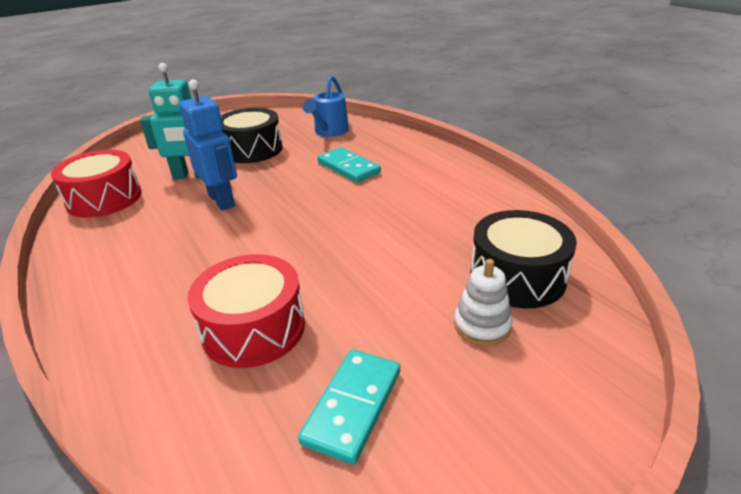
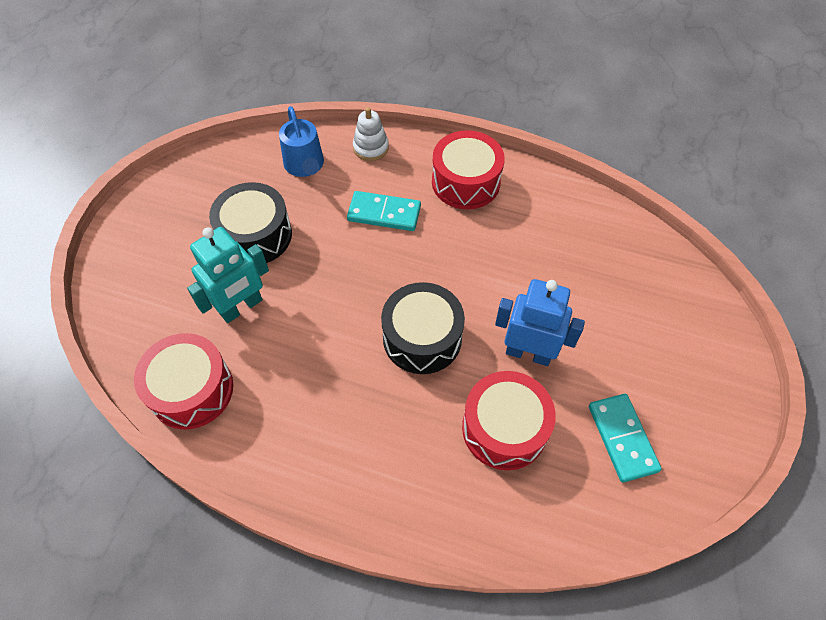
camera: 40 degrees left, 25 degrees up
(222, 200) = (317, 322): blue robot -> blue robot (528, 353)
(435, 173) = (465, 182): none -> red drum
(482, 326) = (636, 329): white stacking toy -> white stacking toy (371, 148)
(517, 276) = (620, 271): black drum -> black drum (422, 338)

